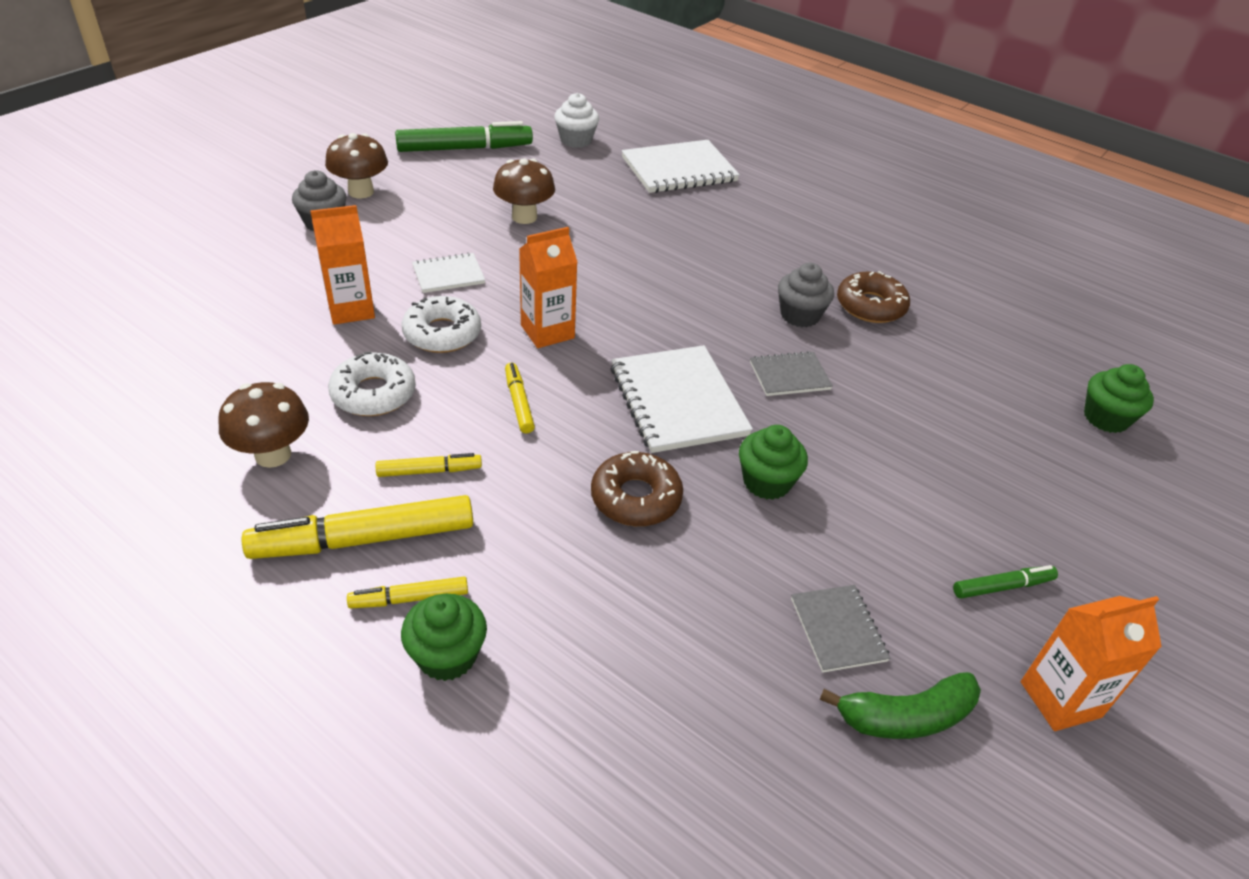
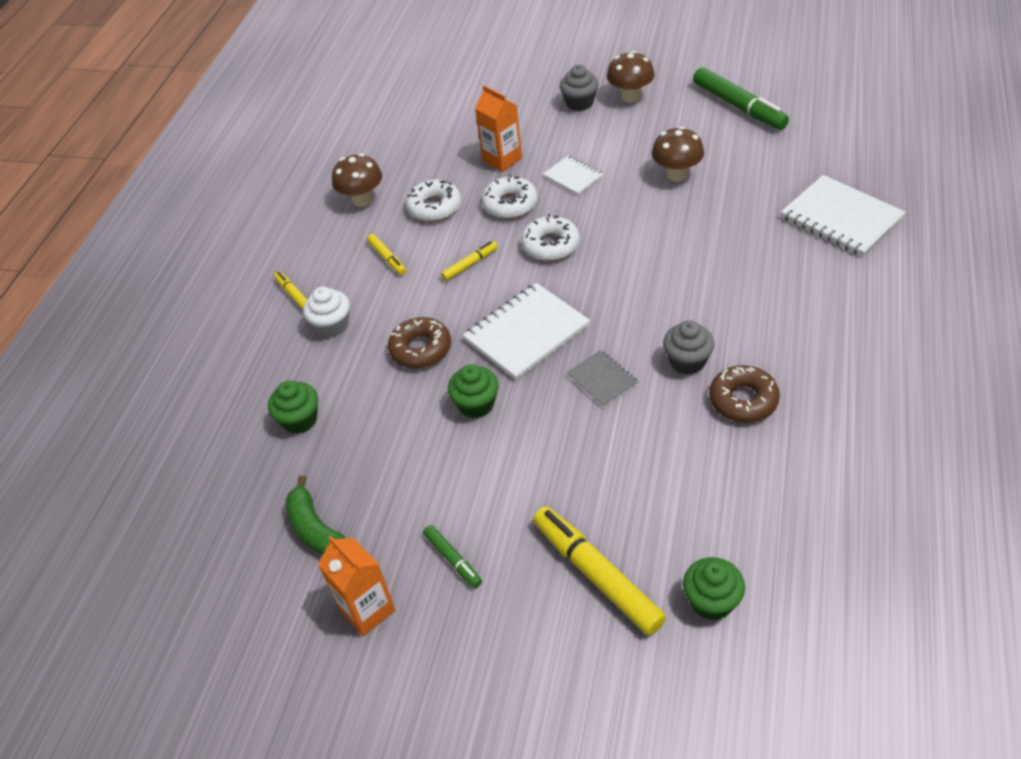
camera: 75 degrees right, 5 degrees up
(364, 540) = (324, 261): yellow marker -> yellow marker (596, 575)
(447, 656) = (266, 326): green cupcake -> green cupcake (300, 420)
(547, 332) = (550, 245): orange carton -> white donut
(576, 140) = (820, 148): white cupcake -> white cupcake (332, 325)
(838, 629) = (366, 479): grey notebook -> none

